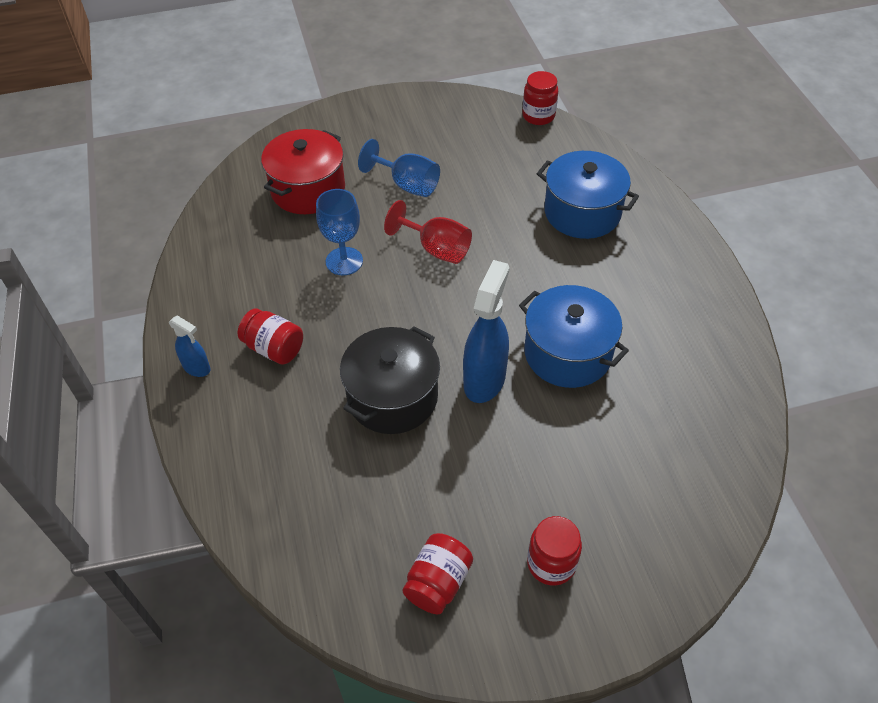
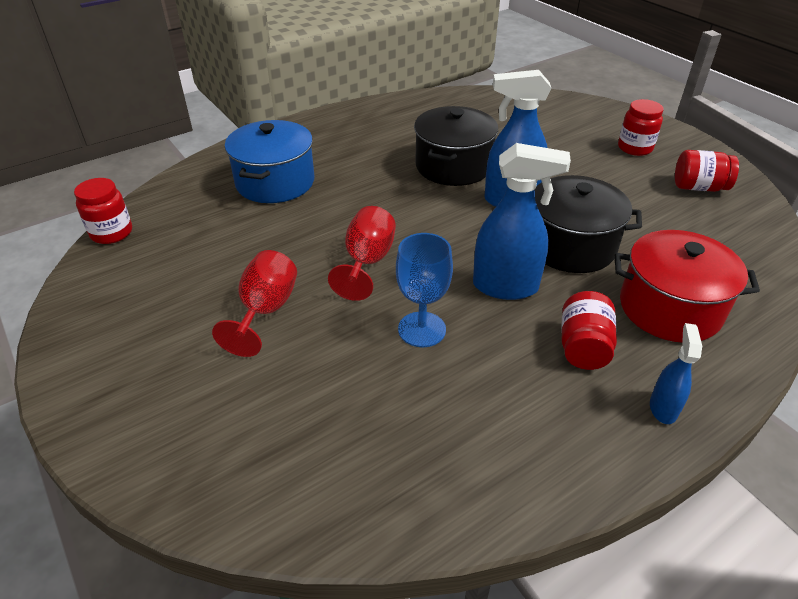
camera: 110 degrees left, 10 degrees down
(308, 189) = (303, 411): red pot -> red pot (670, 308)
(363, 327) = (506, 287): none -> blue spray bottle
(407, 185) = (265, 311): blue goblet -> red goblet
(567, 353) = (453, 166): blue pot -> black pot

